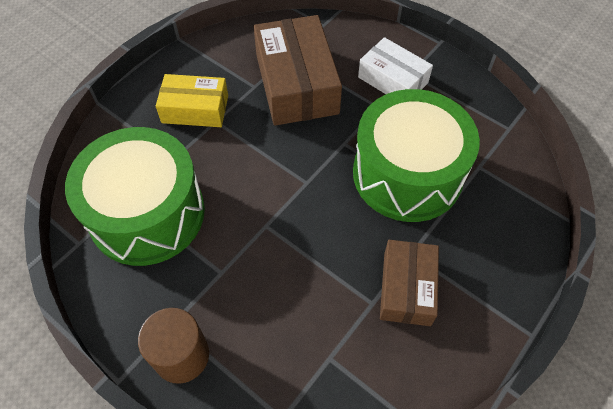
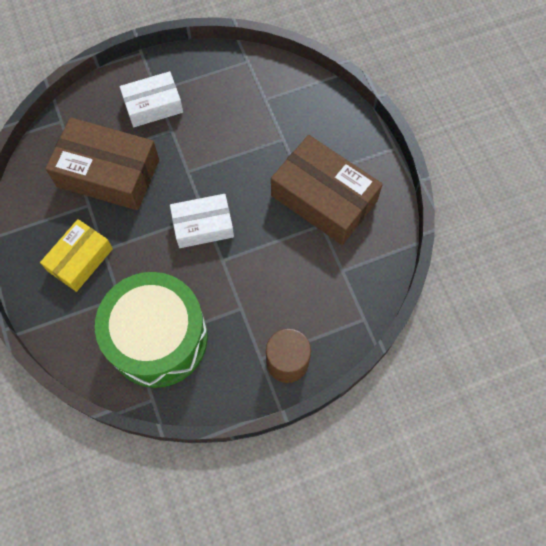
camera: 60 degrees left, 10 degrees up
(293, 188) = (203, 226): none -> white box
(407, 174) = (240, 146): green drum -> none
(407, 288) = (324, 198): brown box -> brown box, size x1.62

